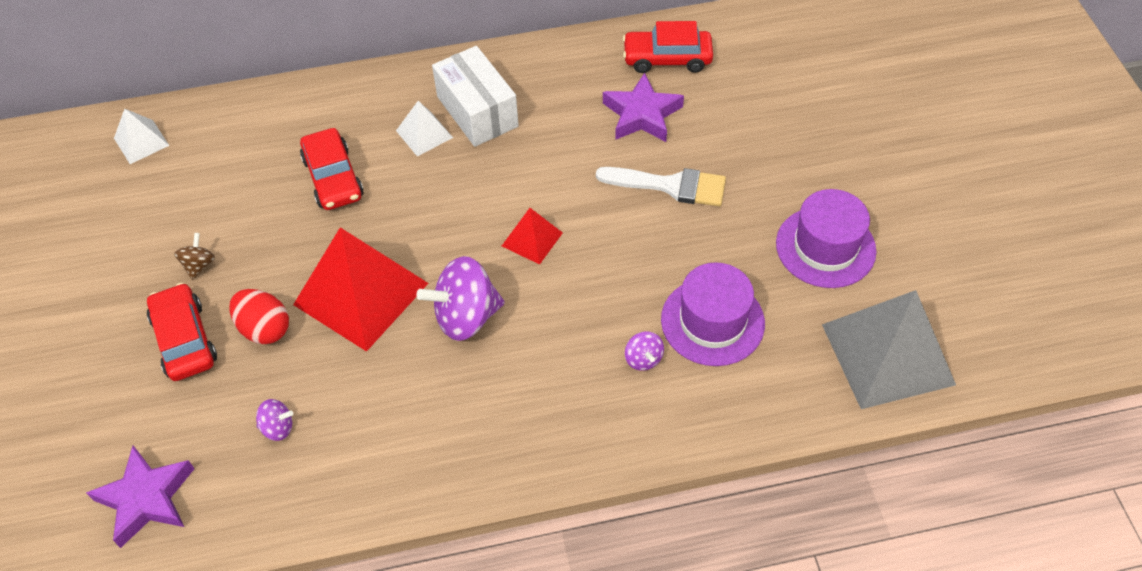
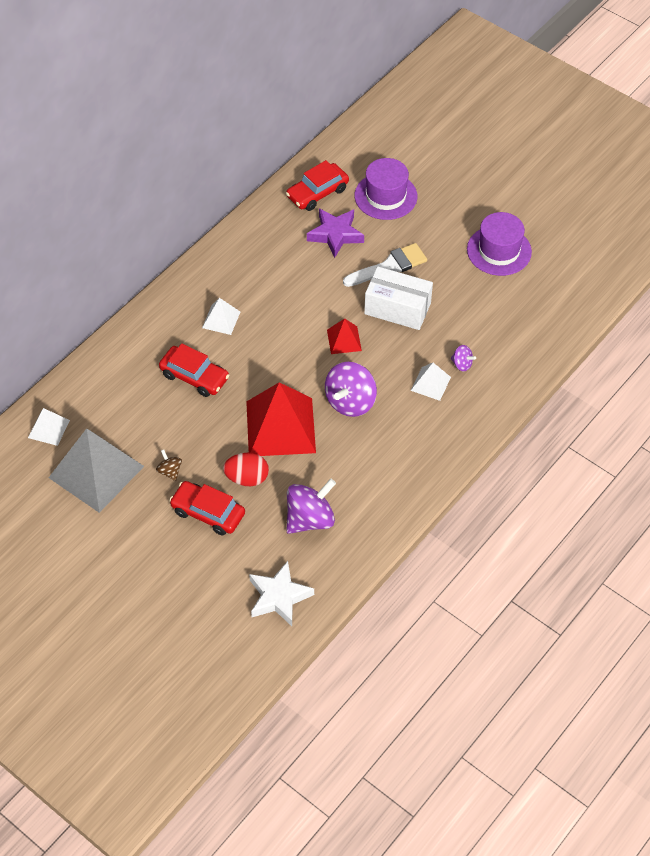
camera: 40 degrees left, 0 degrees up
(146, 498) = (279, 597): purple star -> white star
(278, 427) = (310, 519): purple spinning top -> purple spinning top, size x2.07
(477, 111) = (239, 288): white box -> white box (397, 308)
(581, 358) = (430, 383): none -> white pyramid
(712, 321) = (478, 324): purple hat -> purple hat (385, 196)
(887, 354) = (575, 287): grey pyramid -> grey pyramid (96, 472)

